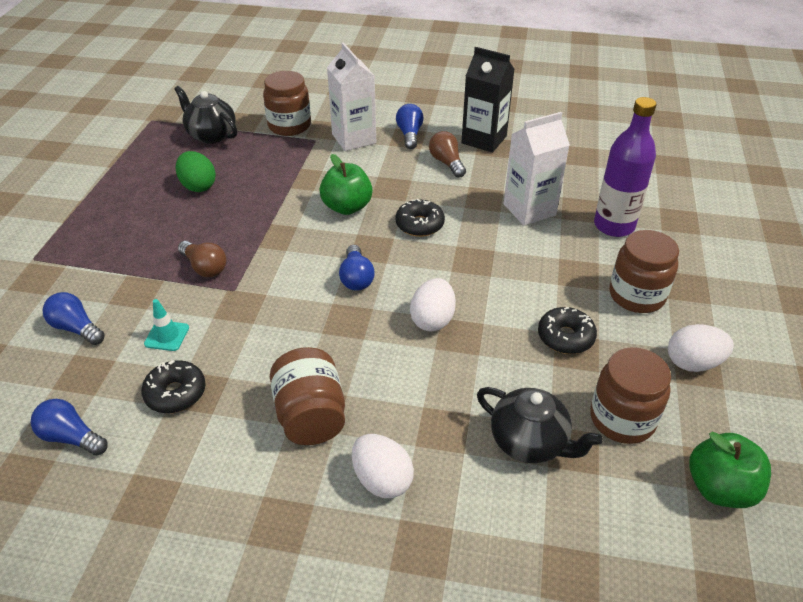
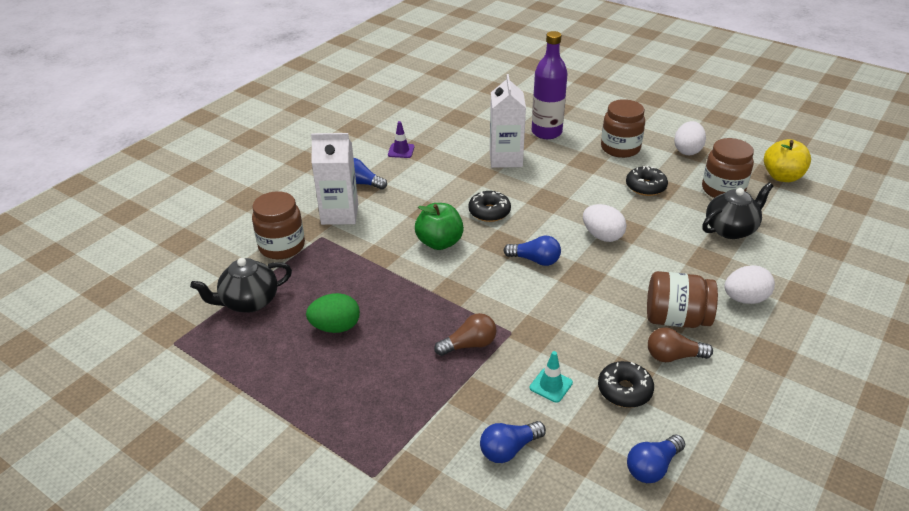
camera: 65 degrees left, 5 degrees down
(447, 163) = (418, 177): brown light bulb -> brown light bulb (673, 356)
(484, 140) = (401, 151): black carton -> purple traffic cone
(720, 488) = (782, 177): green apple -> yellow apple

